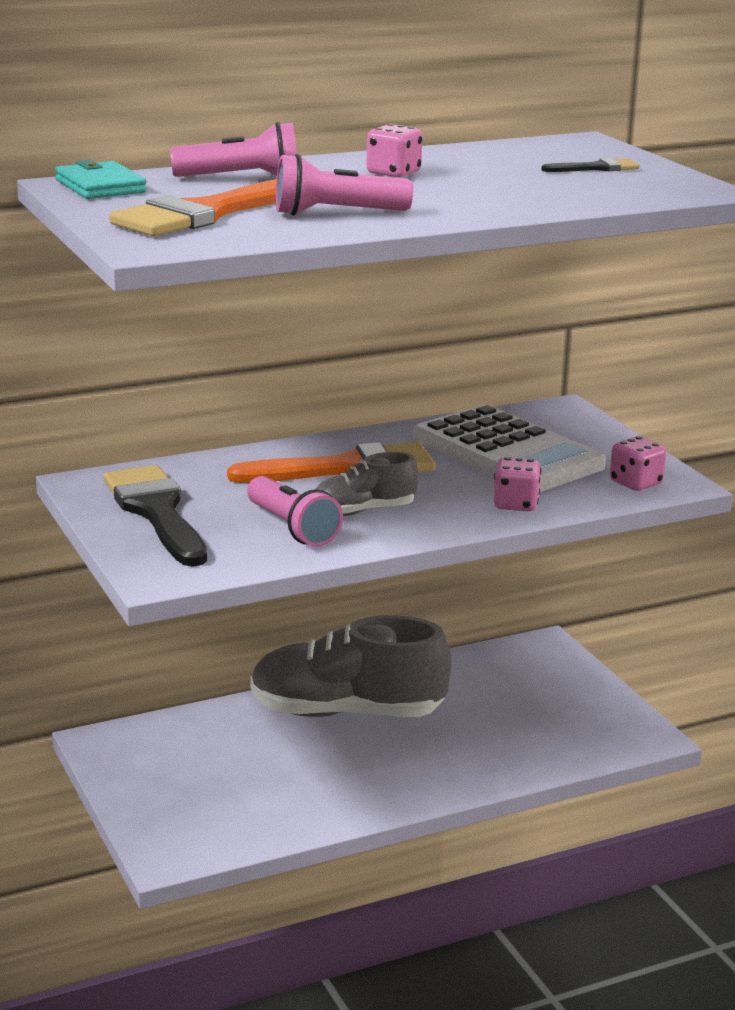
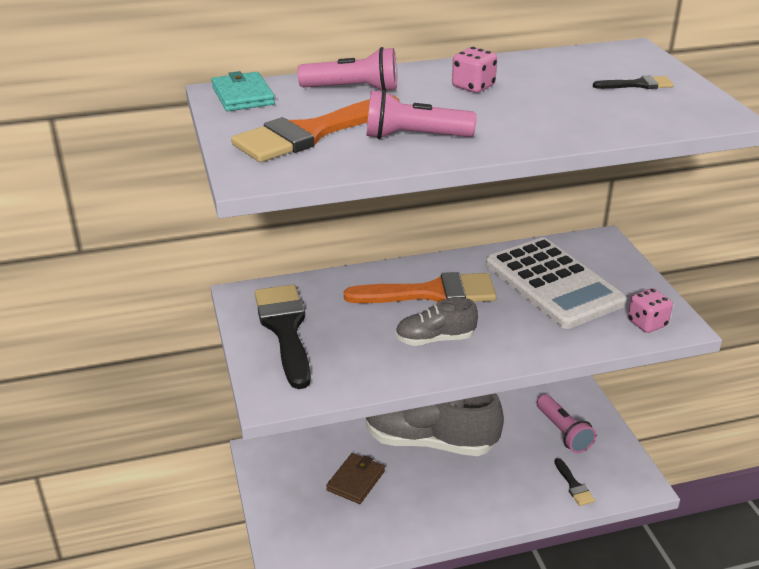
camera: 10 degrees right, 10 degrees up
(249, 762) = (355, 481): none -> brown wallet
(292, 528) = (379, 353): pink flashlight -> pink flashlight (563, 432)
(515, 504) = (551, 340): pink dice -> none
(557, 745) = (574, 485): none -> black brush

